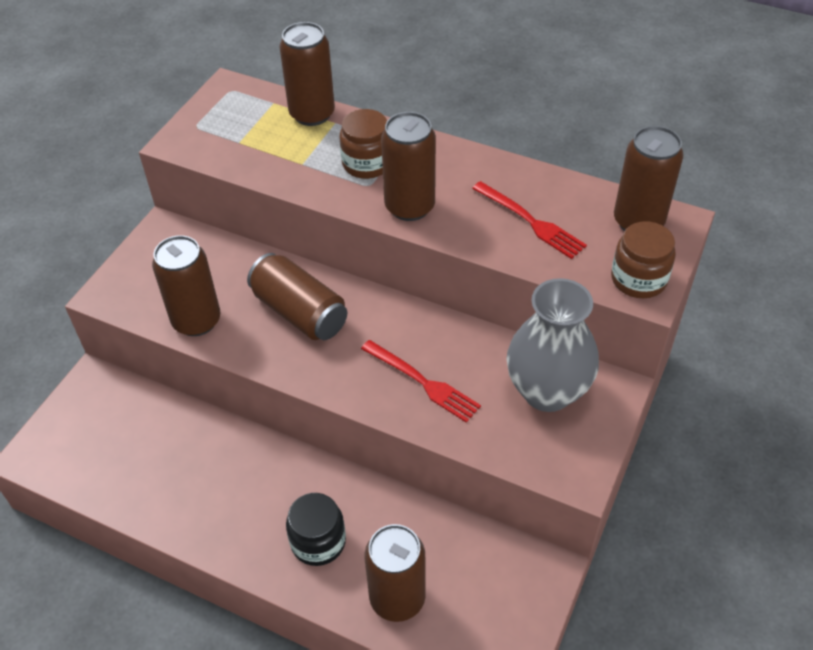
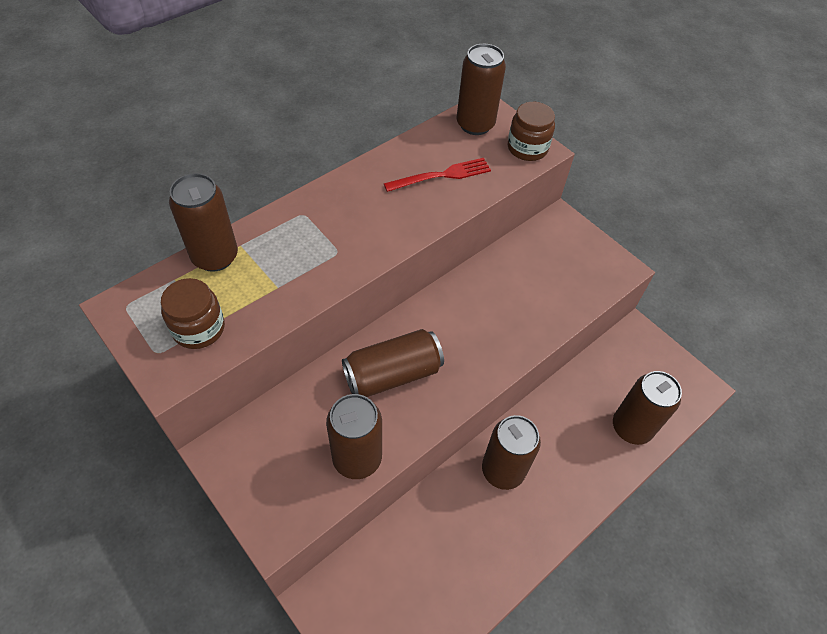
camera: 70 degrees left, 5 degrees up
(318, 541) = (568, 462): black jar -> none
(367, 163) = (310, 243): brown jar -> brown jar (199, 328)
(409, 207) = (381, 236): brown can -> brown can (502, 470)
(424, 383) = (507, 319): red fork -> none
(547, 391) = (547, 254): grey vase -> none

